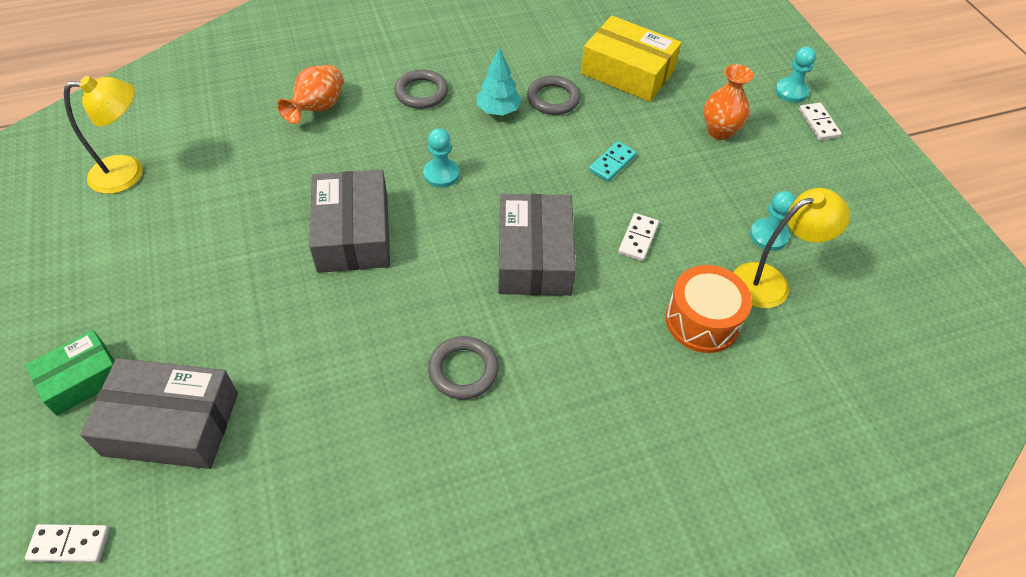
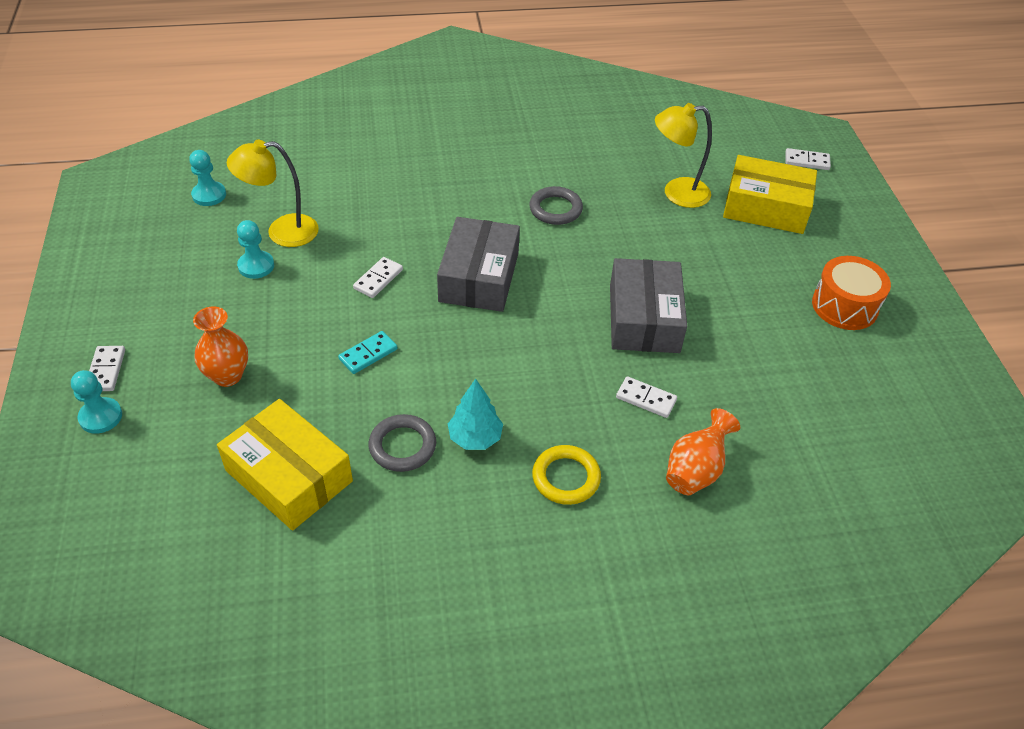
camera: 170 degrees left, 5 degrees down
(81, 379) = (843, 240): green box -> none
(128, 173) = (888, 411): yellow lamp -> yellow lamp (676, 193)
(171, 424) = (765, 207): grey box -> yellow box
(355, 156) = (646, 399): none -> white domino
(421, 92) = (566, 477): grey ring -> yellow ring
(441, 174) = (553, 366): turquoise pawn -> turquoise pawn (209, 195)
(702, 321) = (357, 214): orange drum -> orange drum (844, 306)

